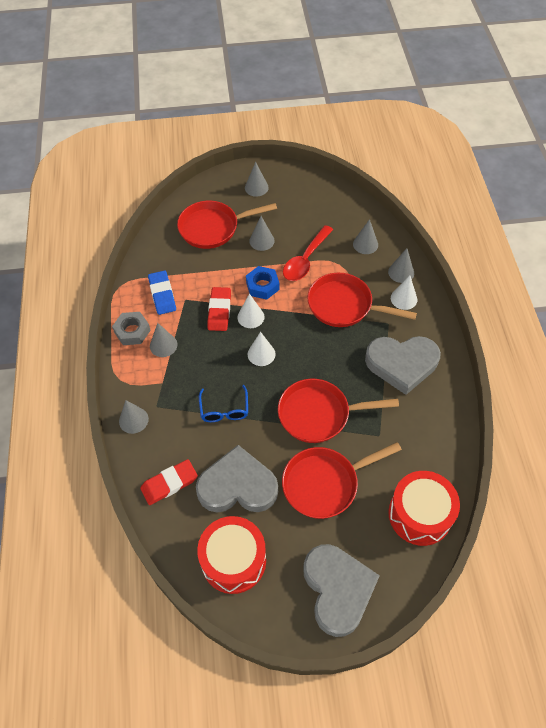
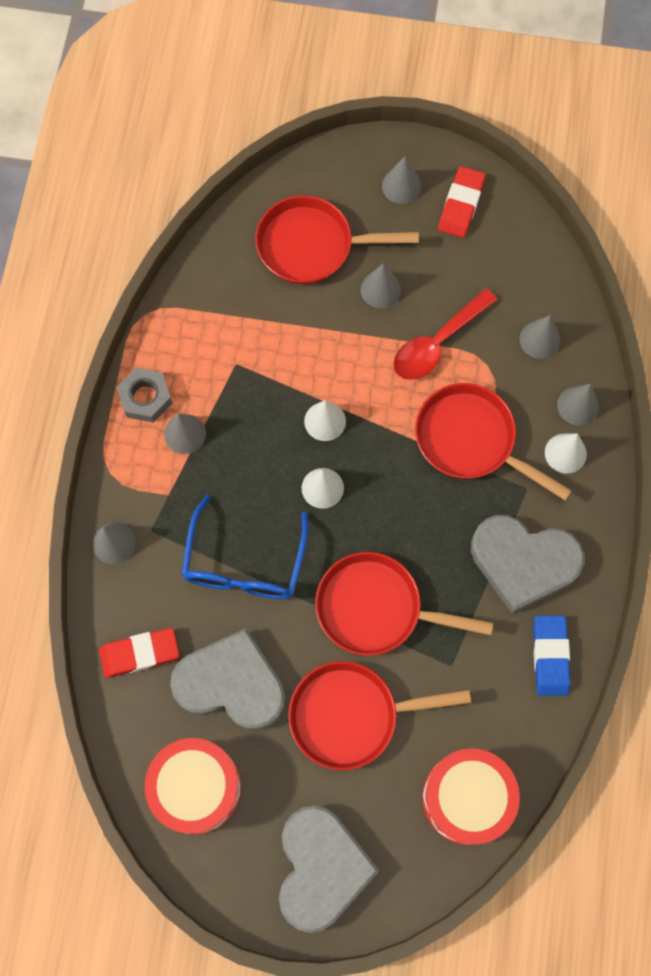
camera: 15 degrees right, 15 degrees up
(162, 294) = (204, 346): blue eraser -> blue eraser (550, 656)
(219, 311) = (281, 398): red eraser -> red eraser (461, 205)
(224, 410) = (244, 563): blue glasses -> blue glasses, size x1.63
(262, 286) = (358, 372): blue nut -> none

